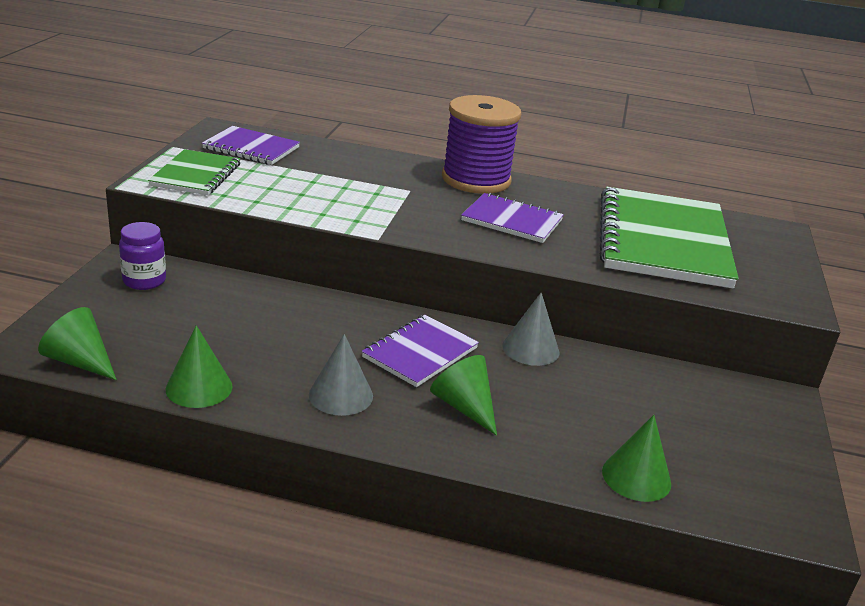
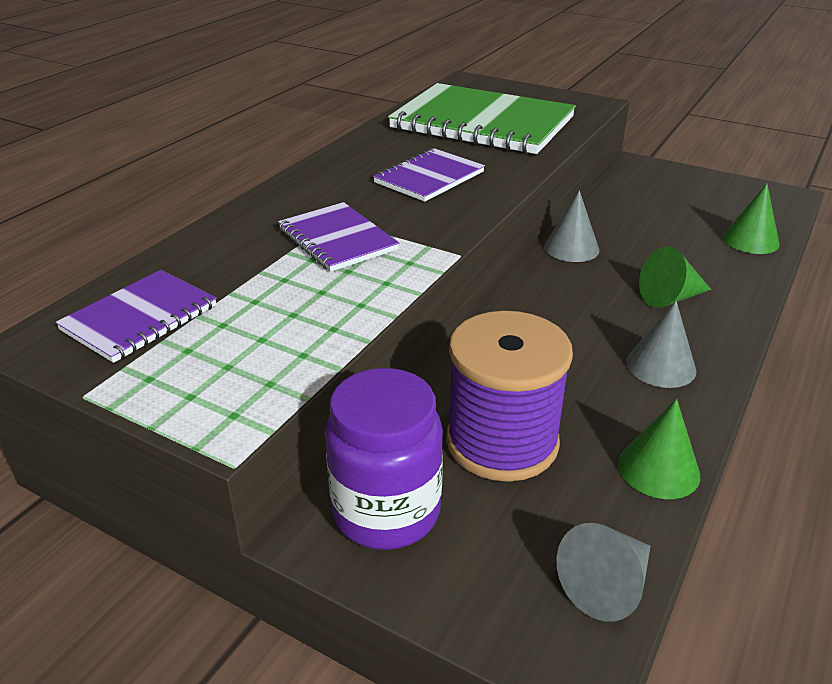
camera: 70 degrees left, 5 degrees up
(80, 361) = (607, 585): green cone -> grey cone
(144, 281) = (386, 512): purple jar -> purple jar, size x1.67
(196, 175) = (220, 376): green notebook -> none
(420, 353) = (579, 307): purple notebook -> purple notebook (337, 239)
(476, 179) = (321, 179): purple spool -> purple spool (502, 442)

